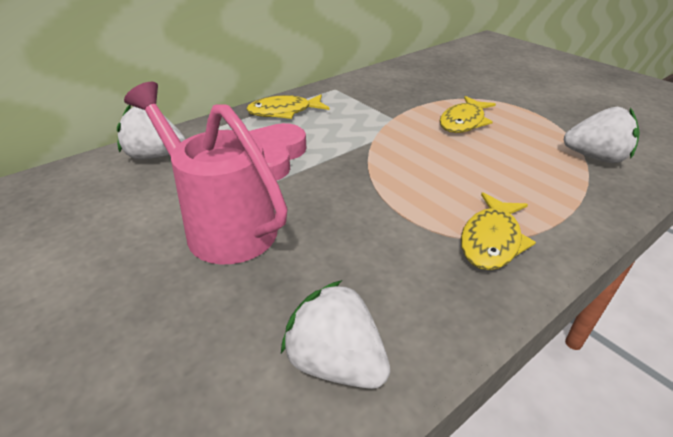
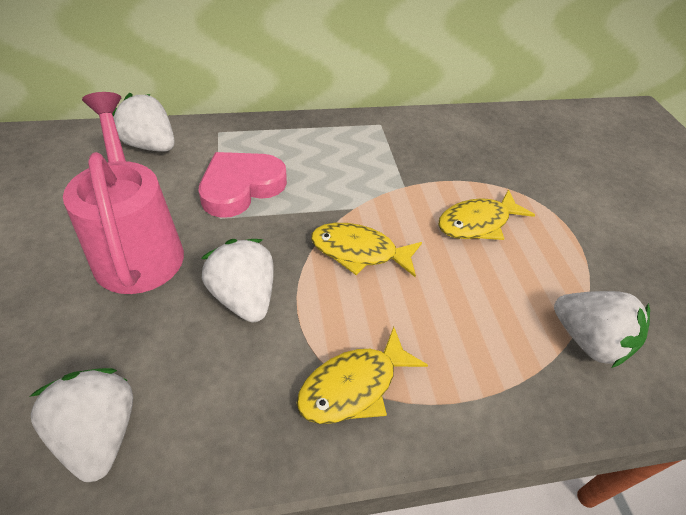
camera: 25 degrees right, 10 degrees up
(284, 112) = (303, 136): yellow fish -> yellow fish (359, 252)
(352, 222) = (244, 297): none -> white strawberry

